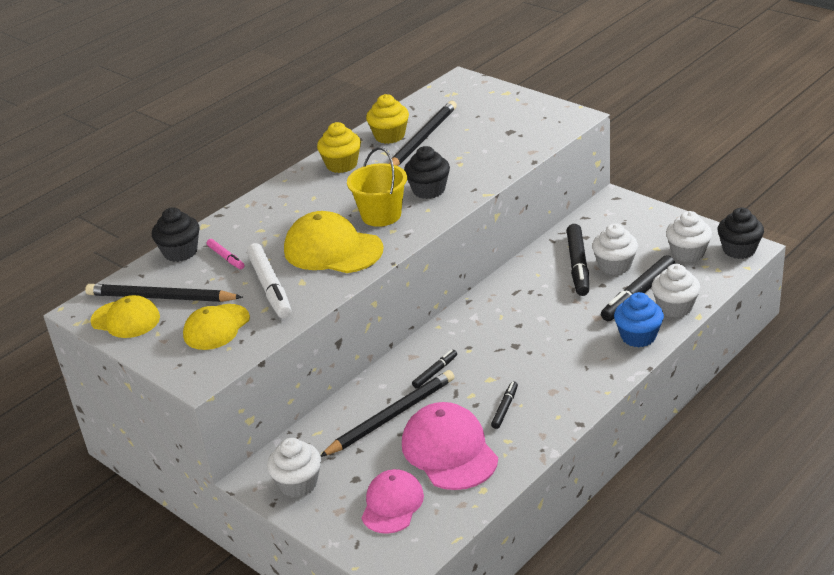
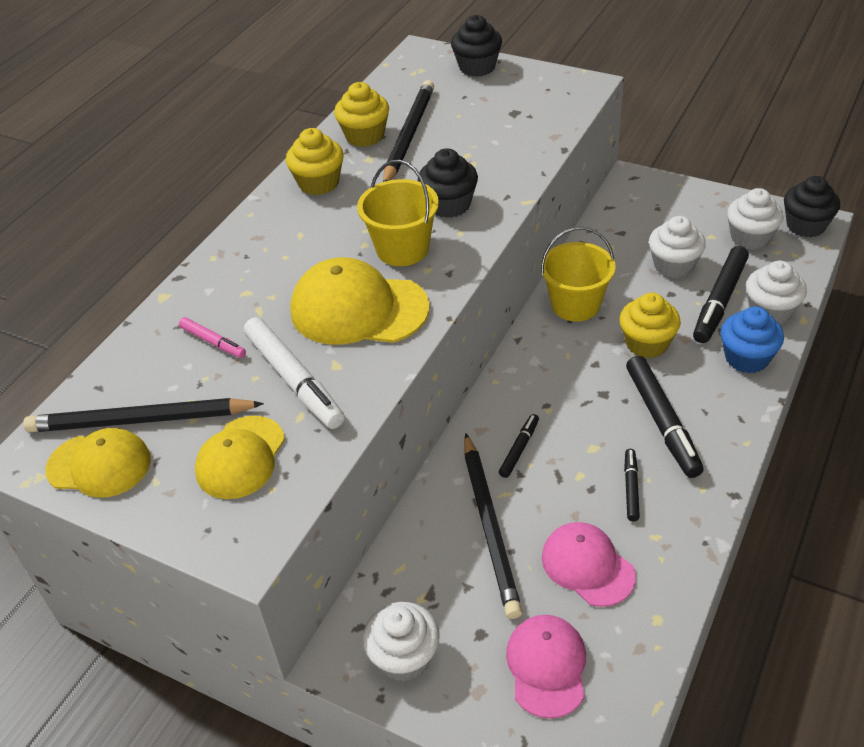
camera: 15 degrees left, 10 degrees up
(180, 252) = (144, 342): black cupcake -> black cupcake (477, 67)
(391, 417) = (489, 526): black pencil -> black pencil turned 135 degrees clockwise
(449, 451) = (587, 566): pink cap -> pink cap, size x0.66
(523, 283) = (575, 305): none -> yellow bucket
(565, 316) = (647, 343): none -> yellow cupcake
(578, 265) = (630, 272): black marker -> black marker (662, 422)

